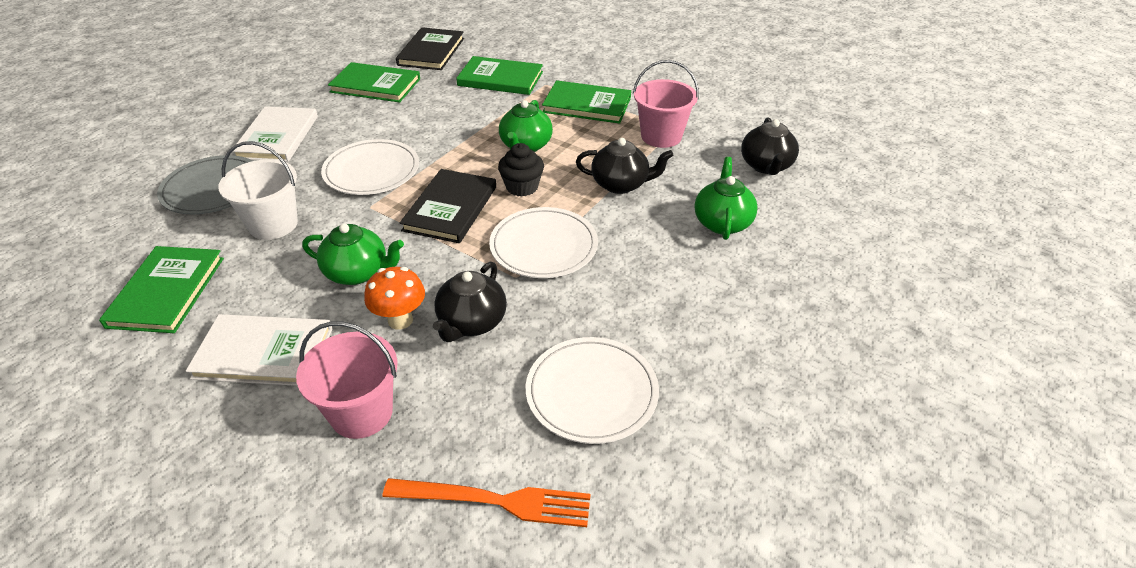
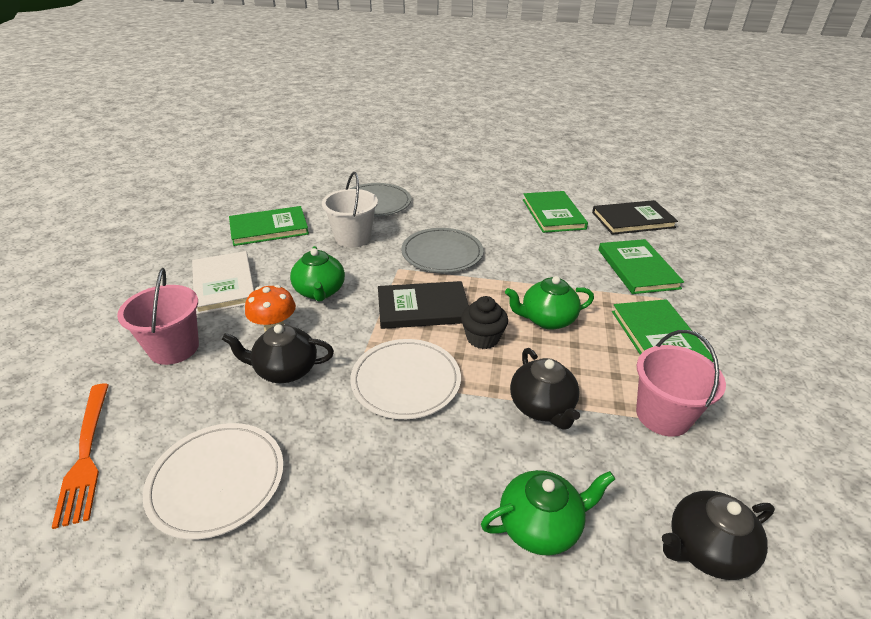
camera: 65 degrees right, 5 degrees down
(277, 137) = (449, 202): white book -> none
(371, 171) = (442, 253): white plate -> grey plate

